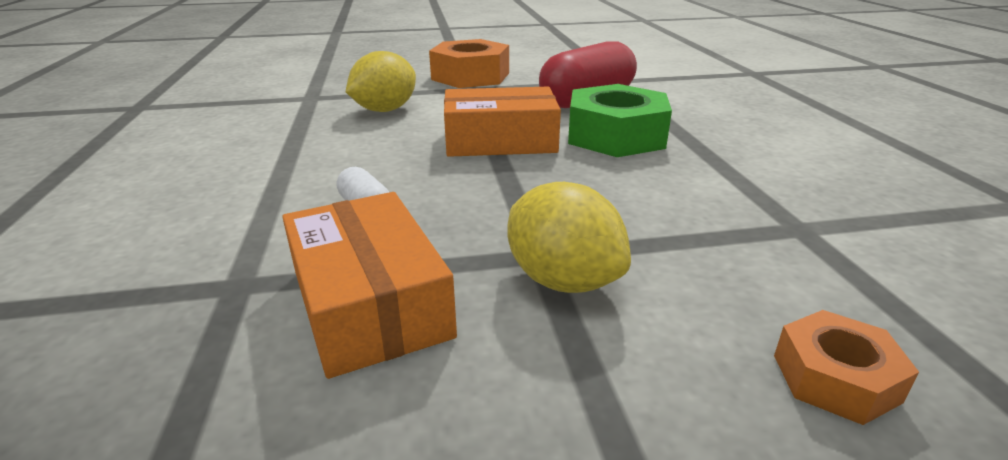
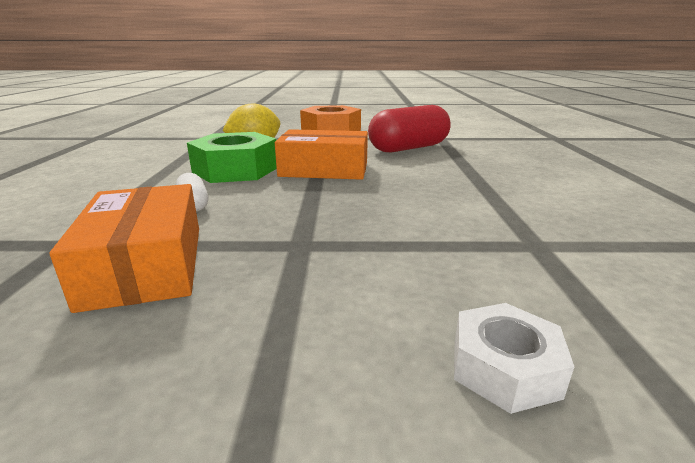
camera: 10 degrees right, 5 degrees down
(563, 280) = (306, 264): yellow lemon -> none
(616, 136) = (416, 172): green nut -> green nut (235, 170)
(835, 378) = (504, 367): orange nut -> white nut

